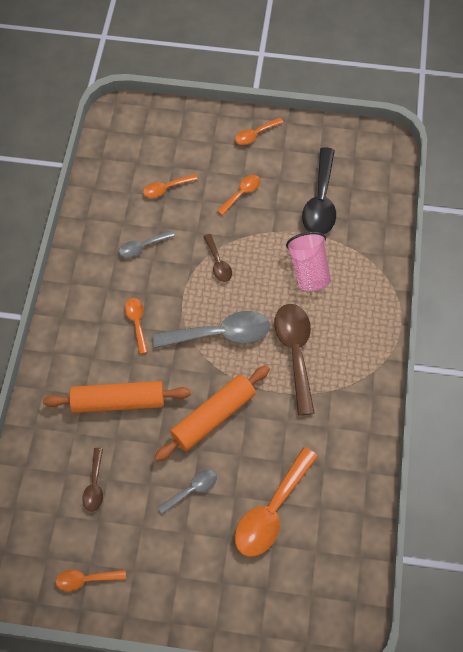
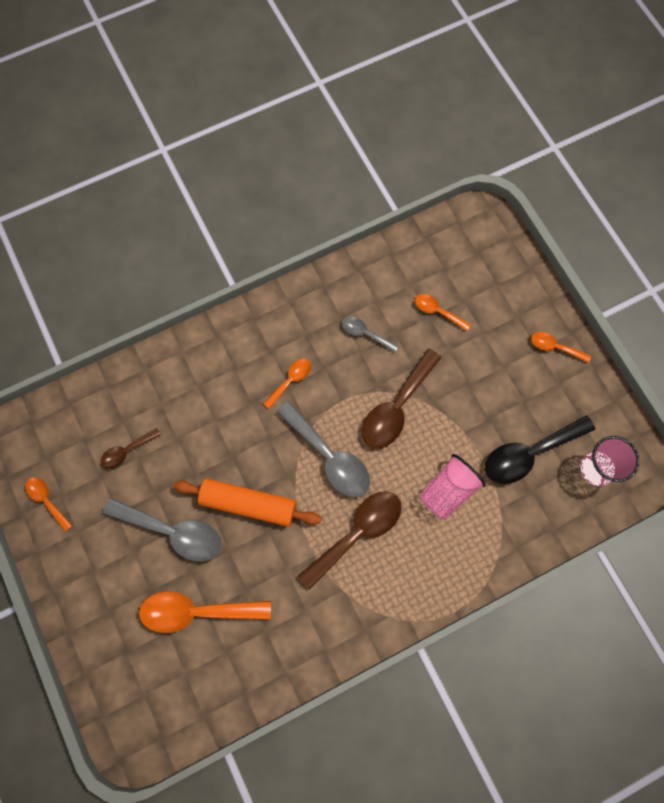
camera: 55 degrees right, 10 degrees up
(118, 401) = (210, 417): orange rolling pin -> none
(192, 490) = (172, 532): grey spoon -> grey spoon, size x1.90
(218, 263) = (396, 407): brown spoon -> brown spoon, size x1.90
(241, 193) = (482, 378): orange spoon -> none
(363, 169) = (596, 469): none -> pink cup

